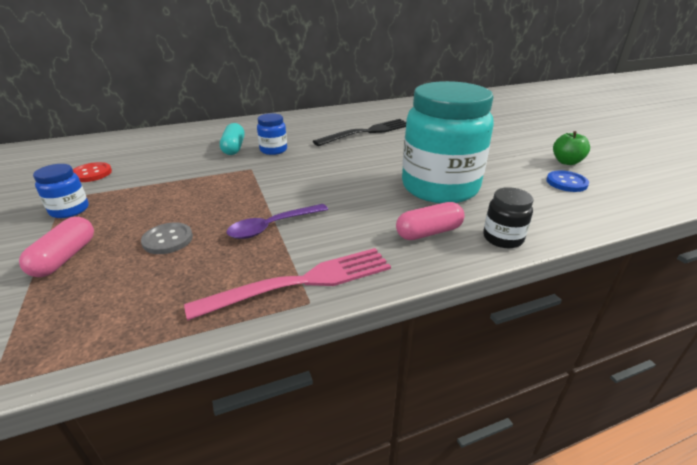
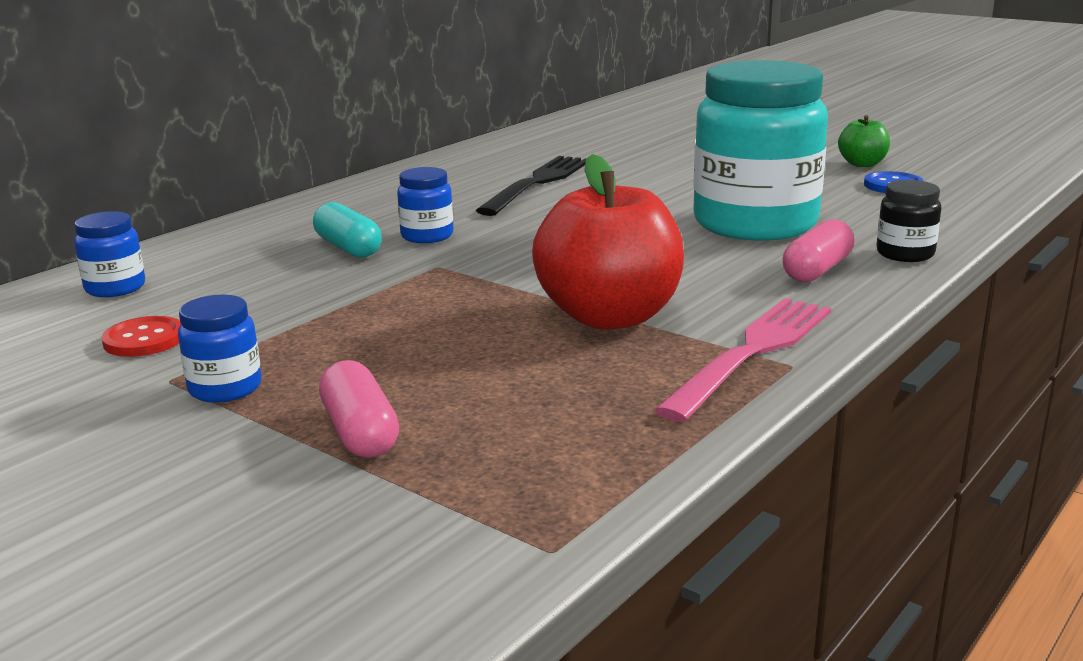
camera: 30 degrees left, 10 degrees down
(127, 144) = (115, 288): none -> blue jar
(168, 240) = (484, 370): grey button -> none
(272, 226) = (609, 317): purple spoon -> red apple

